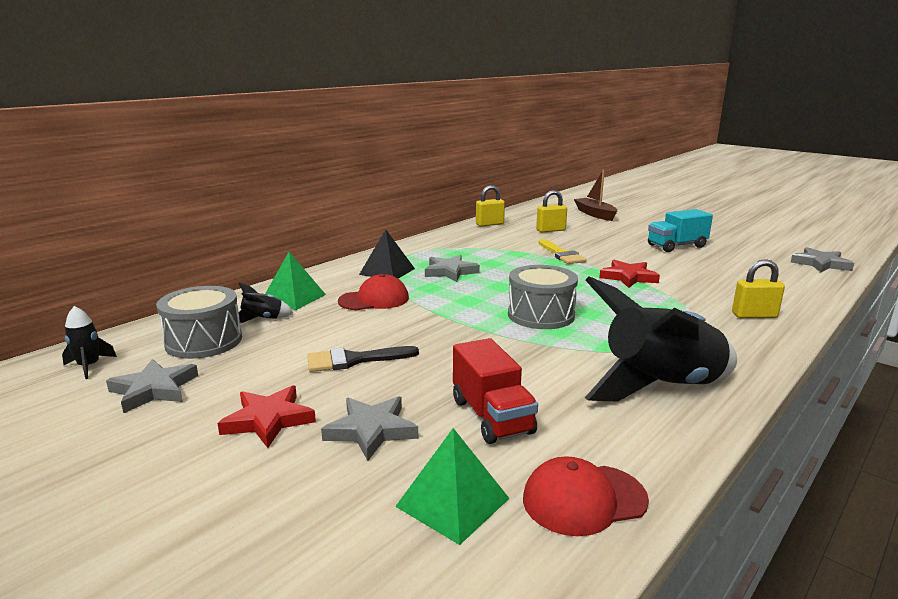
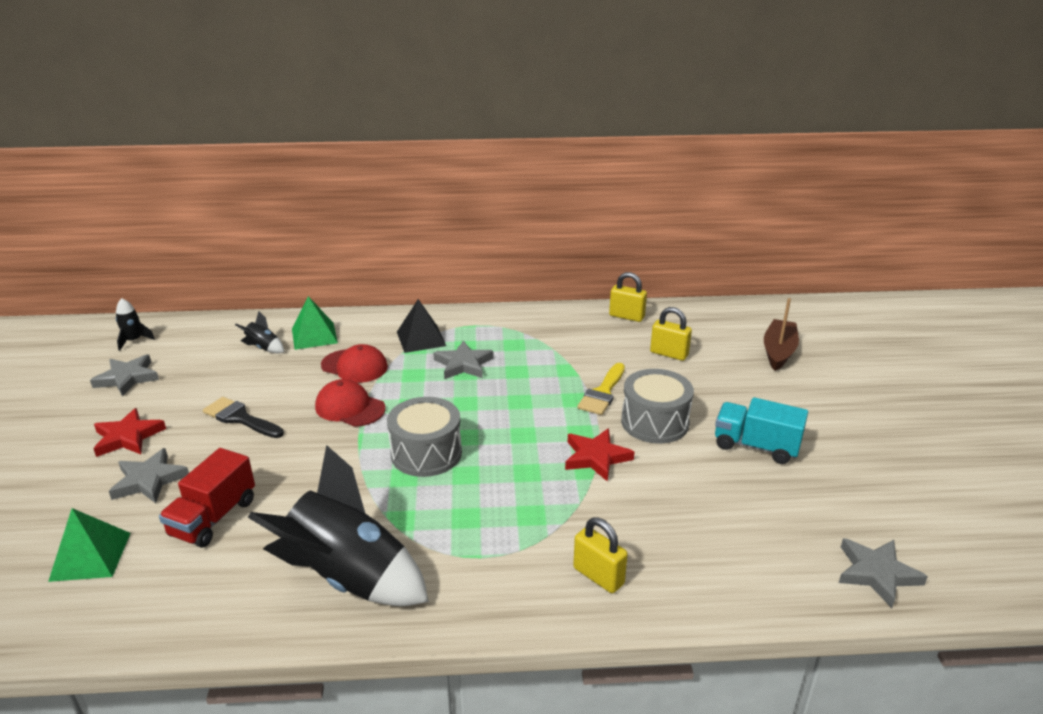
camera: 45 degrees right, 10 degrees up
(204, 341) = (206, 351): grey drum -> grey drum (654, 422)
(584, 499) = (135, 609): red cap -> red cap (350, 407)

